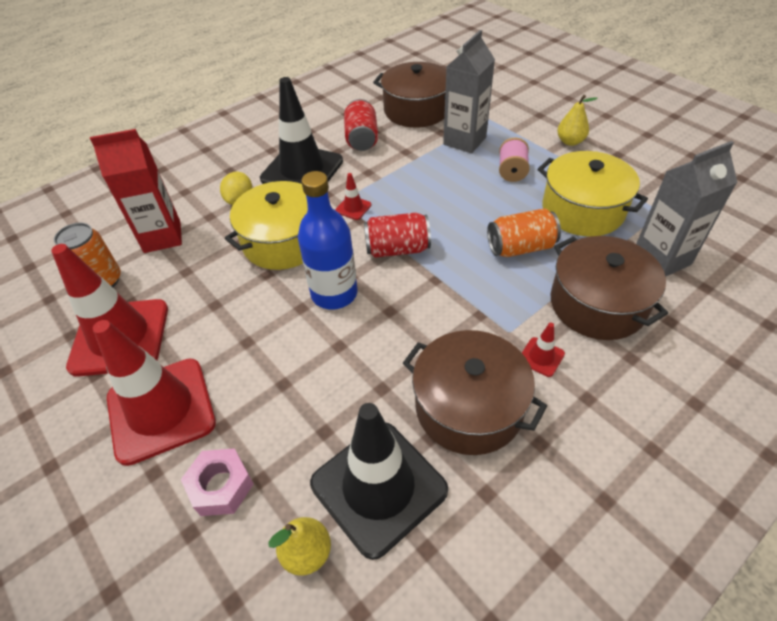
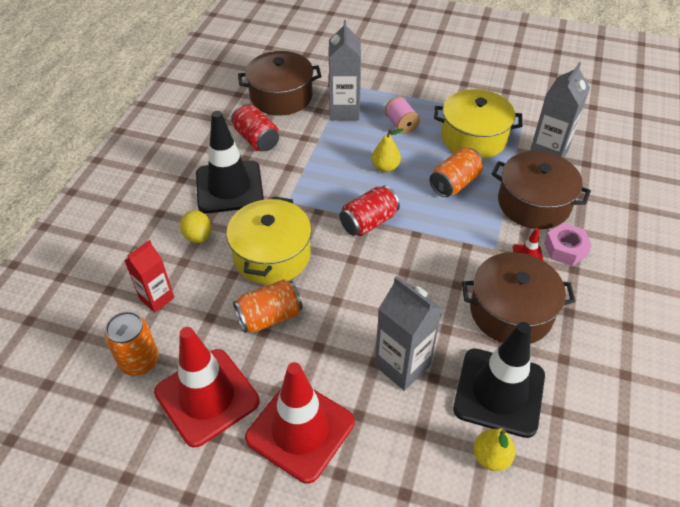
camera: 35 degrees left, 0 degrees up
(162, 237) = (157, 298): red carton -> red carton, size x0.67
(221, 486) = (397, 453): pink nut -> pink nut (565, 249)
(231, 294) = (269, 317): none -> orange can
(305, 401) = (402, 365): none -> grey carton
(334, 294) = (352, 278): blue bottle -> none
(353, 208) = (304, 203): red traffic cone -> none
(570, 141) = (423, 84): yellow pear -> yellow pear (385, 167)

